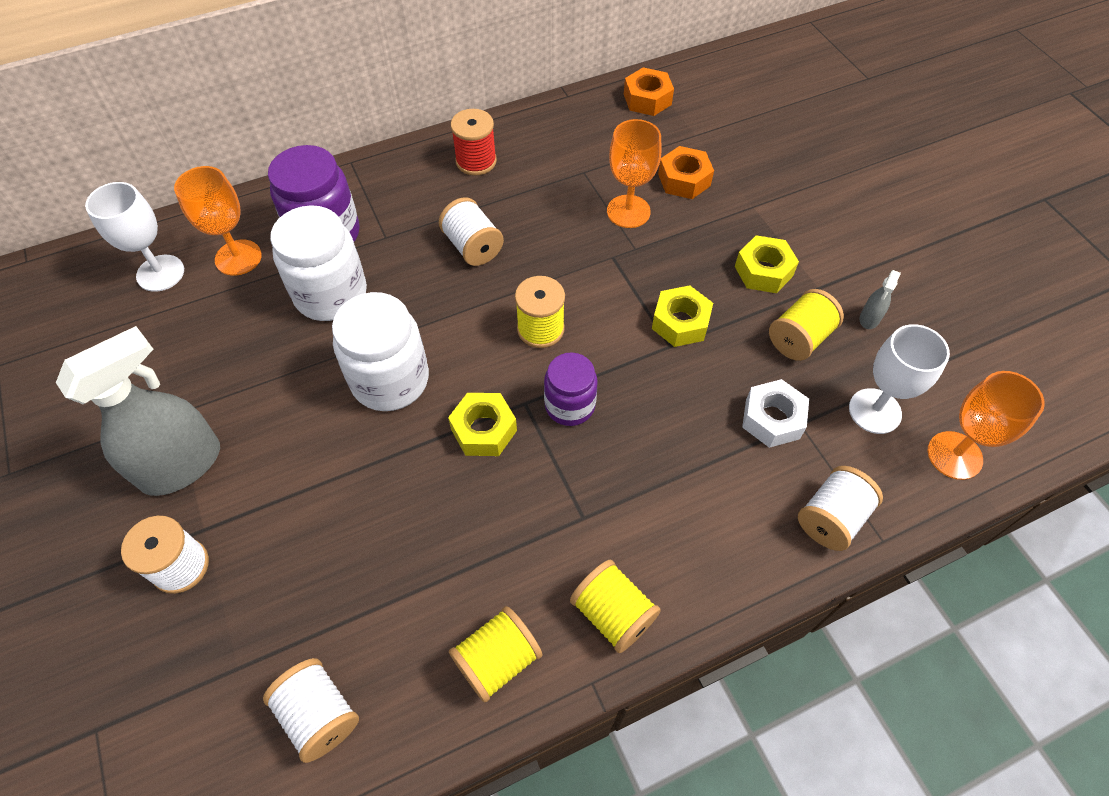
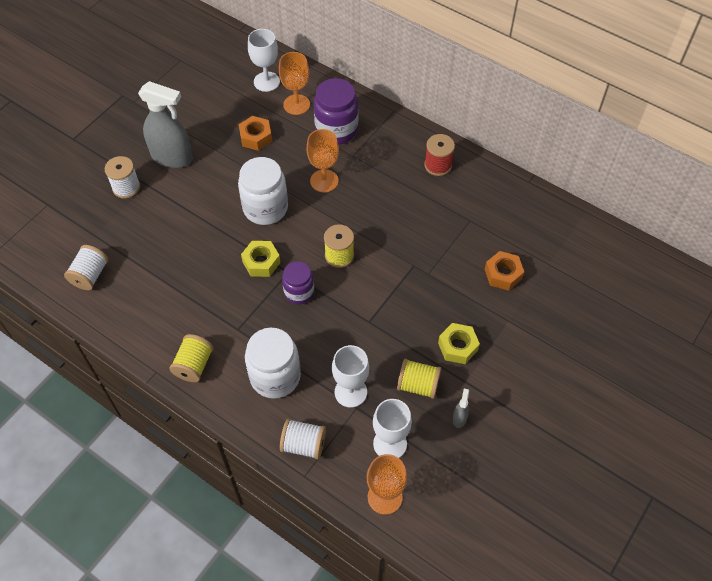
camera: 60 degrees right, 0 degrees up
(331, 294) = (300, 154): white jar -> white jar (275, 376)
(473, 247) = (374, 197): white spool -> none
(497, 660) = (147, 328): yellow spool -> none
(628, 211) = (454, 257): orange goblet -> orange goblet (324, 181)
(647, 99) = (560, 224): orange nut -> orange nut (256, 137)
(680, 322) = (388, 319): yellow nut -> none
(772, 419) = (350, 392): white nut -> white goblet
(869, 319) = (459, 418): grey spray bottle -> grey spray bottle turned 105 degrees clockwise

